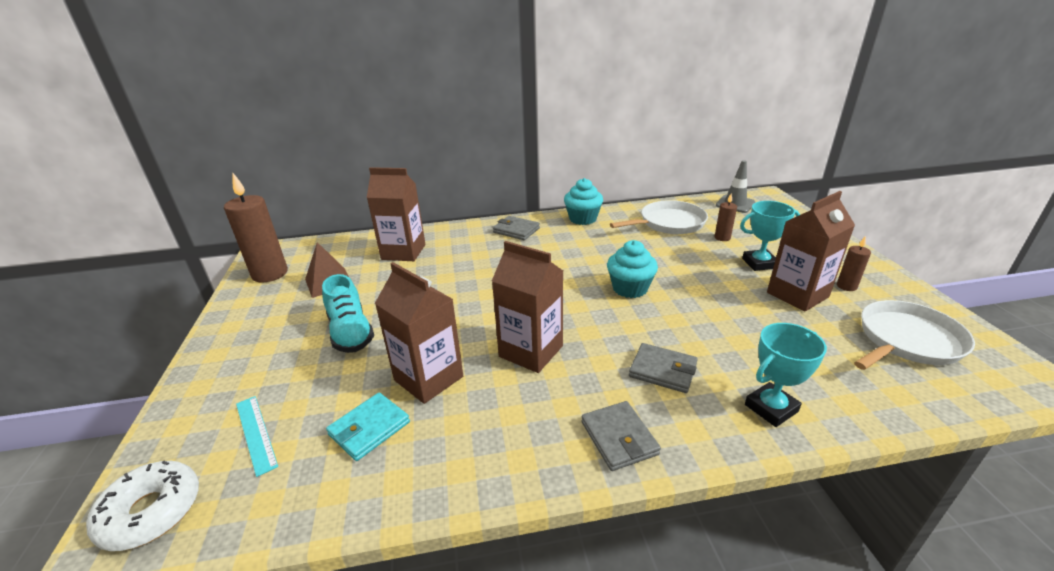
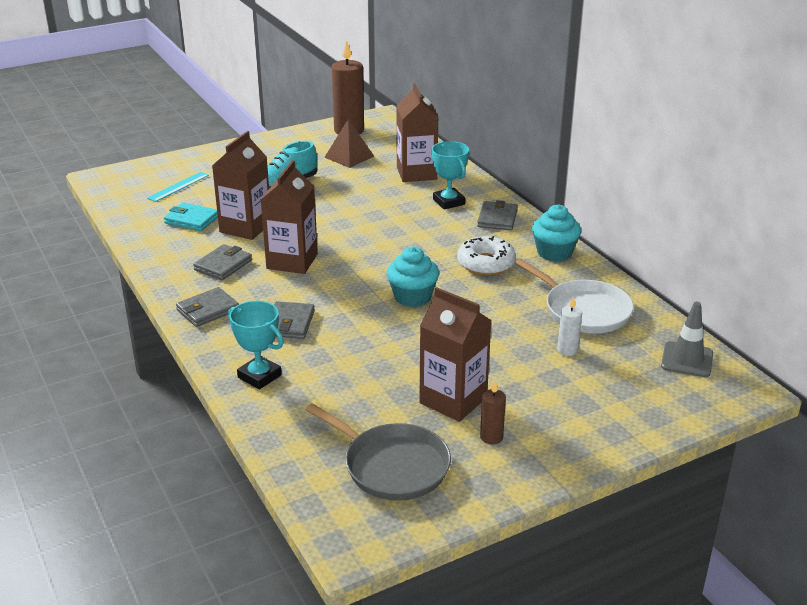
camera: 70 degrees right, 0 degrees up
(151, 512) = (119, 180): white donut -> white donut (486, 263)
(512, 410) = (223, 265): none -> grey wallet
(722, 238) = (567, 350): brown candle -> white candle
(759, 263) = (514, 376): turquoise trophy -> turquoise trophy (449, 202)
(907, 340) = (392, 466): white pan -> grey pan

